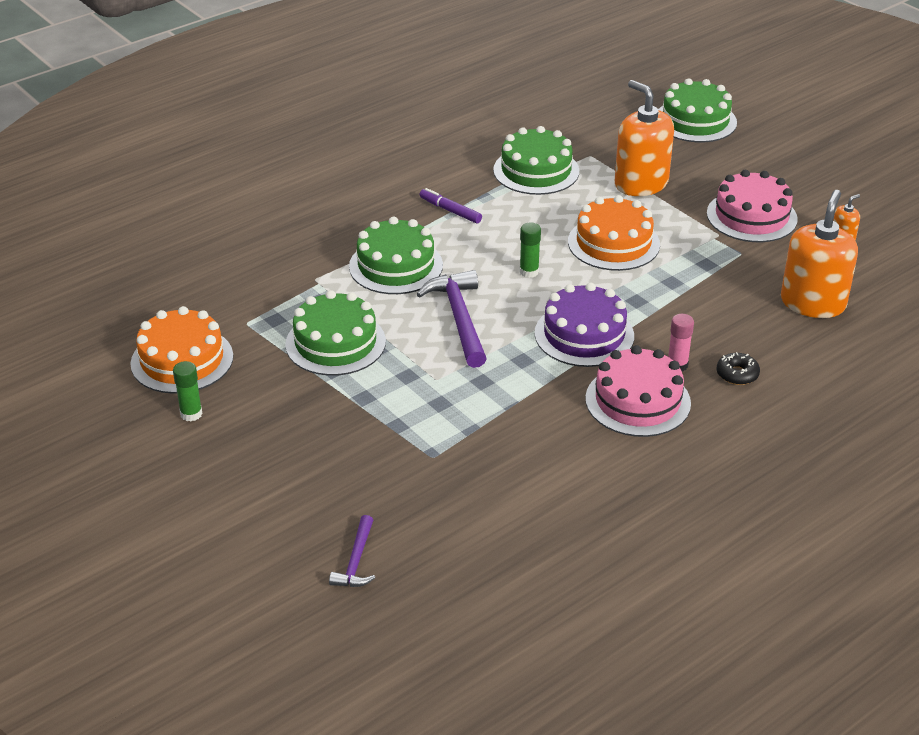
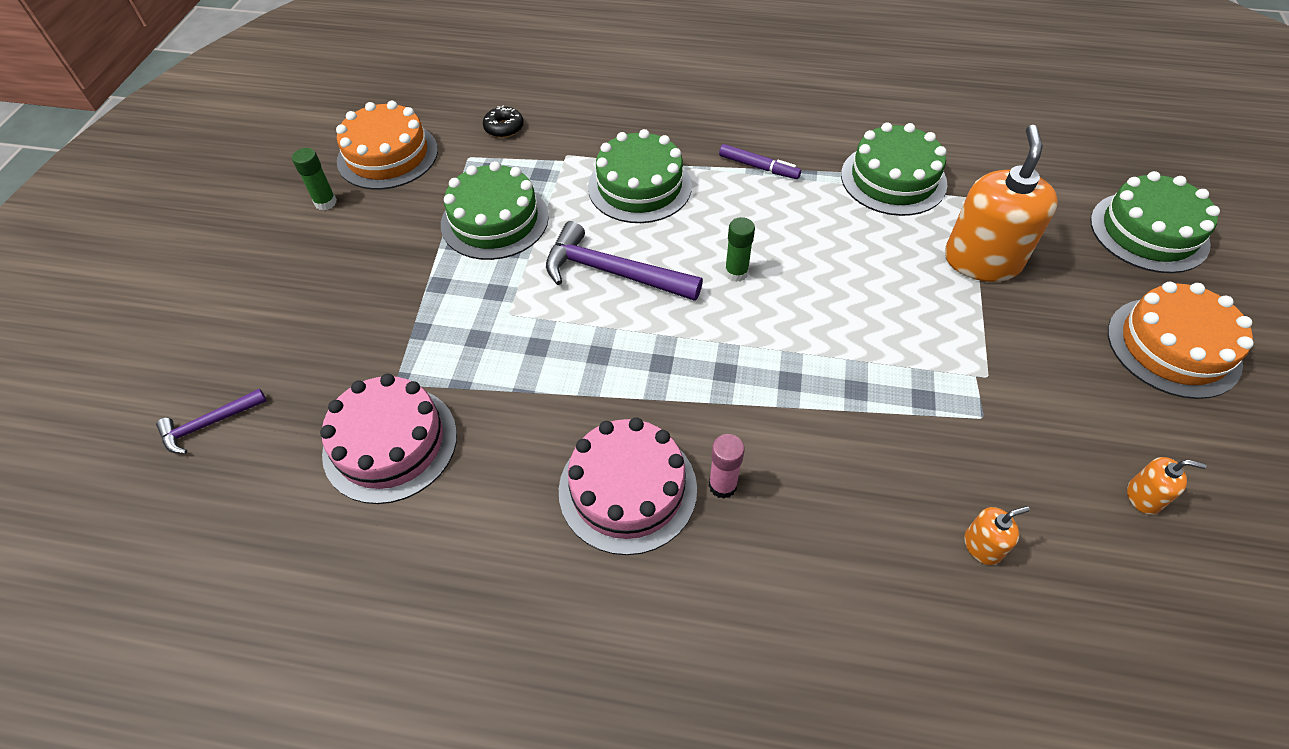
camera: 50 degrees right, 15 degrees up
(450, 211) = (758, 167): purple marker -> purple marker turned 120 degrees clockwise
(459, 318) = (612, 272): purple hammer -> purple hammer turned 105 degrees counterclockwise
(584, 335) = (687, 375): purple cake -> none
(613, 243) = (858, 303): orange cake -> orange cake (1173, 347)
(737, 374) = (766, 553): black donut -> black donut (504, 128)
(751, 216) = (1059, 383): pink cake -> pink cake (390, 443)
(812, 303) = (982, 546): orange soap dispenser -> orange soap dispenser, size x0.43

